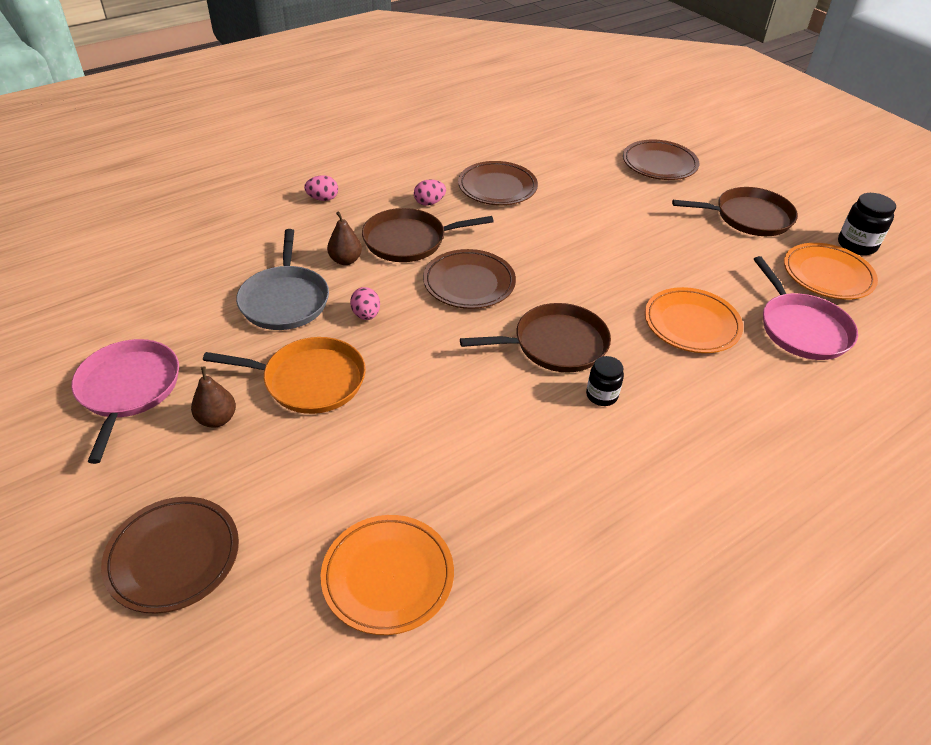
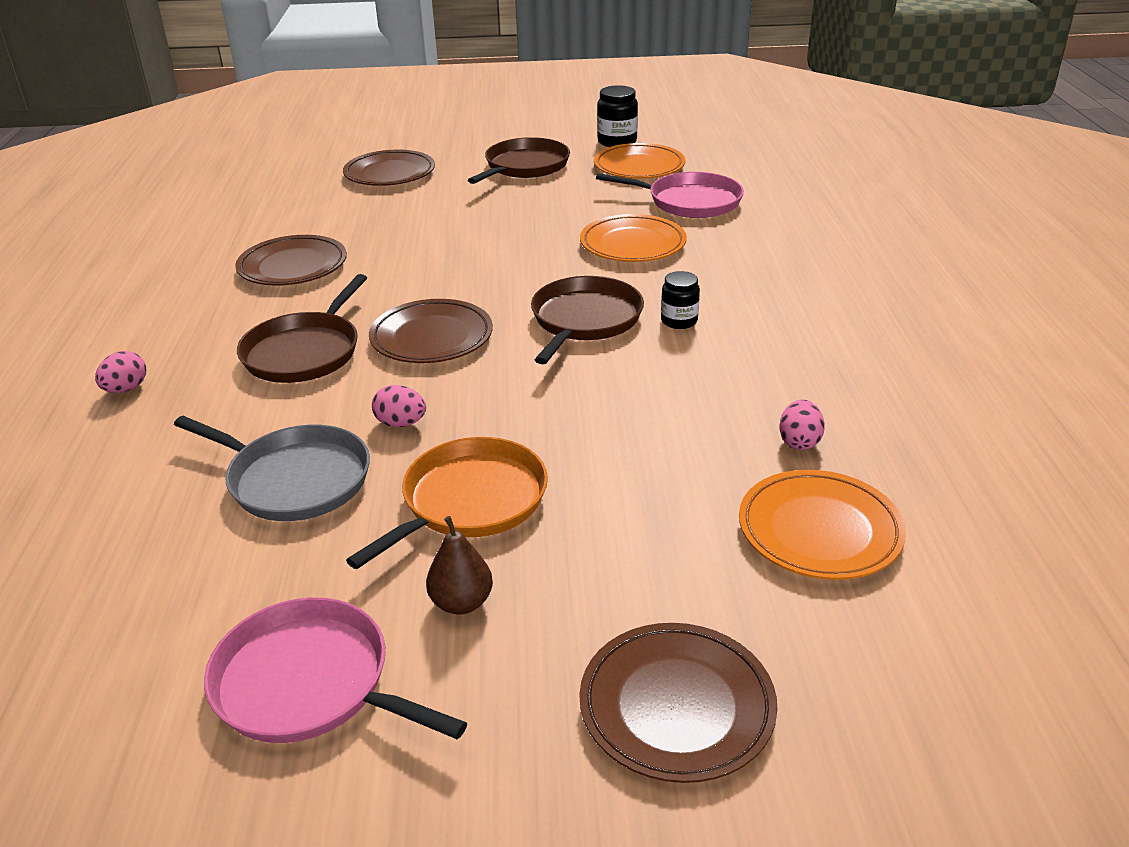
camera: 55 degrees left, 10 degrees down
(345, 260) = (279, 408): brown pear -> none
(429, 203) = (254, 316): pink egg -> pink egg (799, 442)

